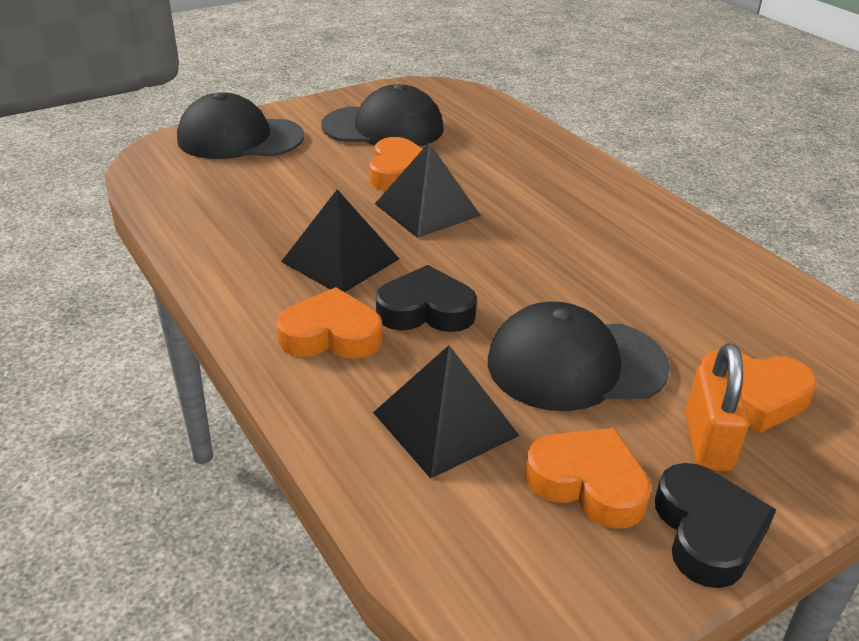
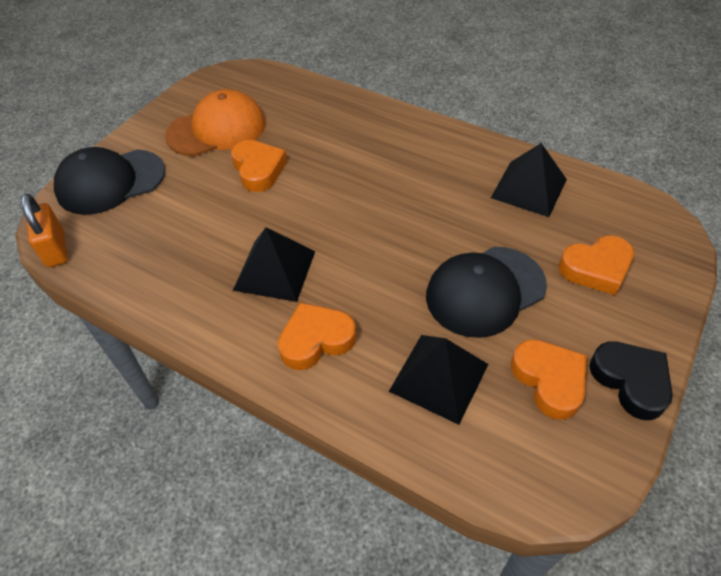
camera: 25 degrees left, 15 degrees up
(383, 127) = (217, 129): black cap -> orange cap
(426, 310) = (364, 289): black heart -> none
(427, 209) = (303, 197): black pyramid -> black pyramid (529, 188)
(588, 483) = (549, 380): orange heart -> orange heart turned 60 degrees clockwise
(707, 442) = (593, 315): orange padlock -> orange padlock (55, 249)

